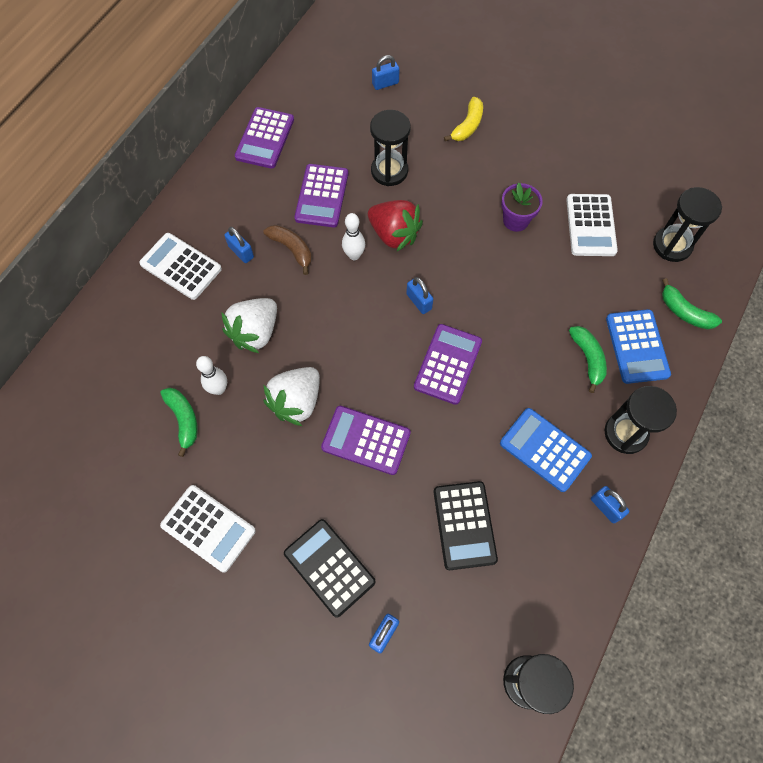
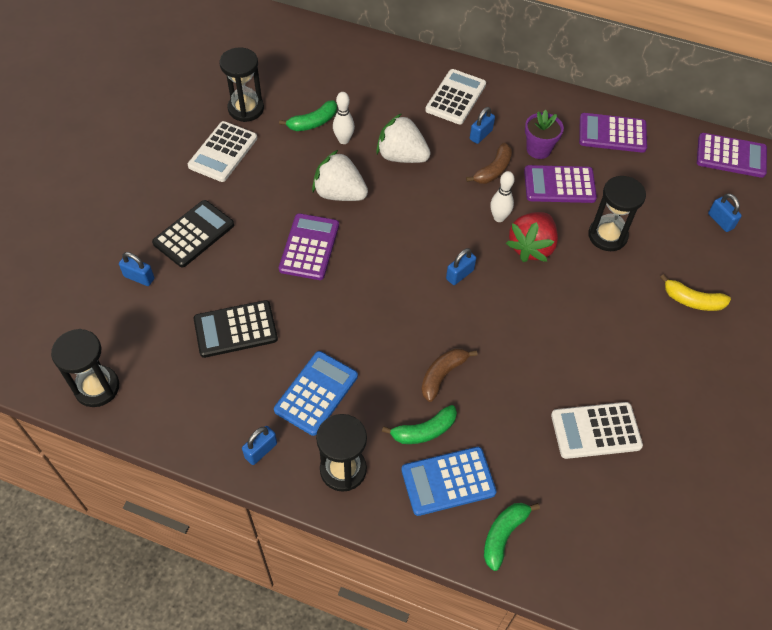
camera: 80 degrees right, 10 degrees down
(448, 364) = (395, 304): purple calculator -> purple calculator (731, 156)
(515, 220) = (580, 354): purple flower pot -> purple flower pot (538, 149)
(530, 334) = (442, 375): none -> brown banana
(672, 245) = (593, 522): black hourglass -> black hourglass (246, 109)

